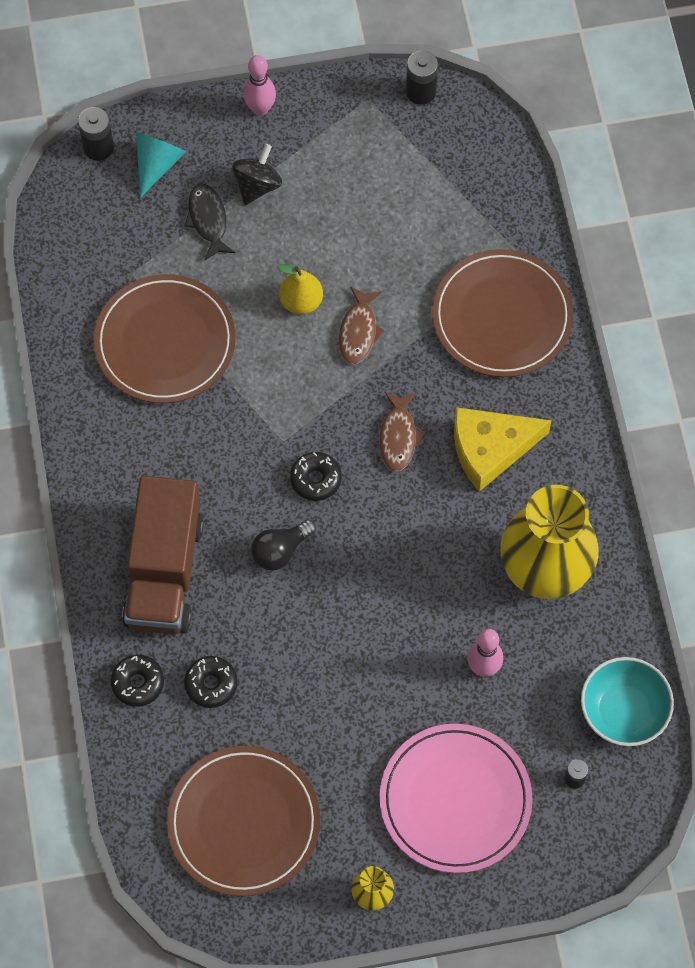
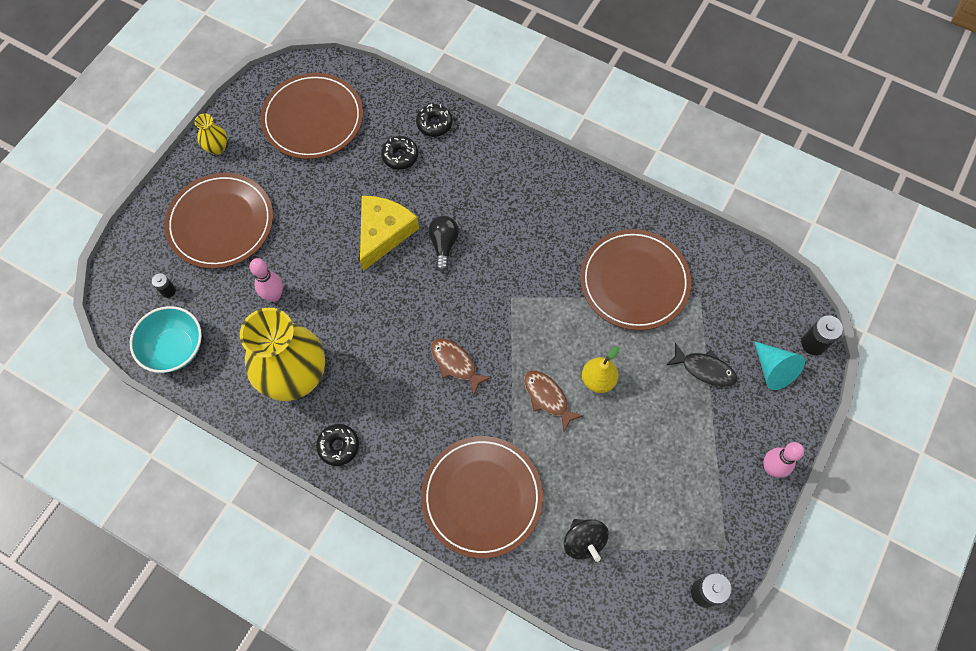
camera: 130 degrees right, 0 degrees up
(164, 572) = (486, 179): brown truck -> none
(257, 185) = (708, 419): black spinning top -> black spinning top (583, 541)
(315, 479) = (470, 296): black donut -> black donut (338, 446)
(455, 800) = (221, 223): pink plate -> brown plate
(490, 449) = (398, 411): yellow cheese -> yellow cheese (383, 233)

